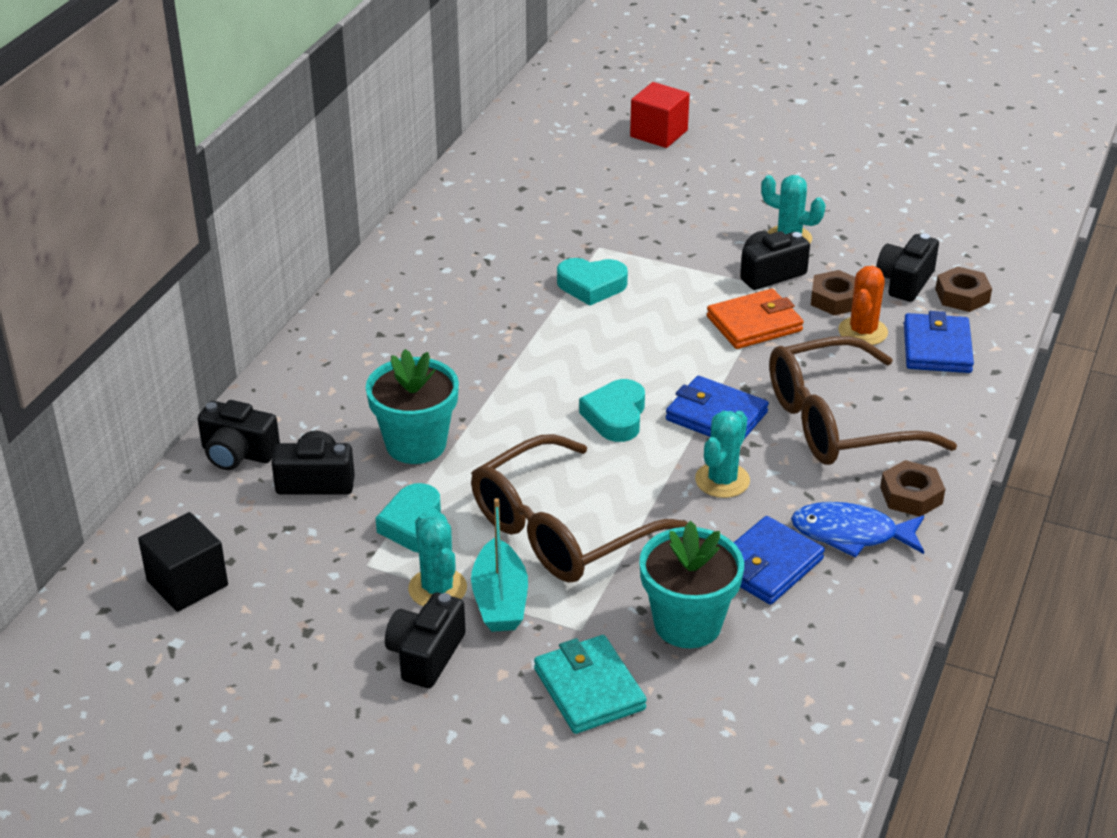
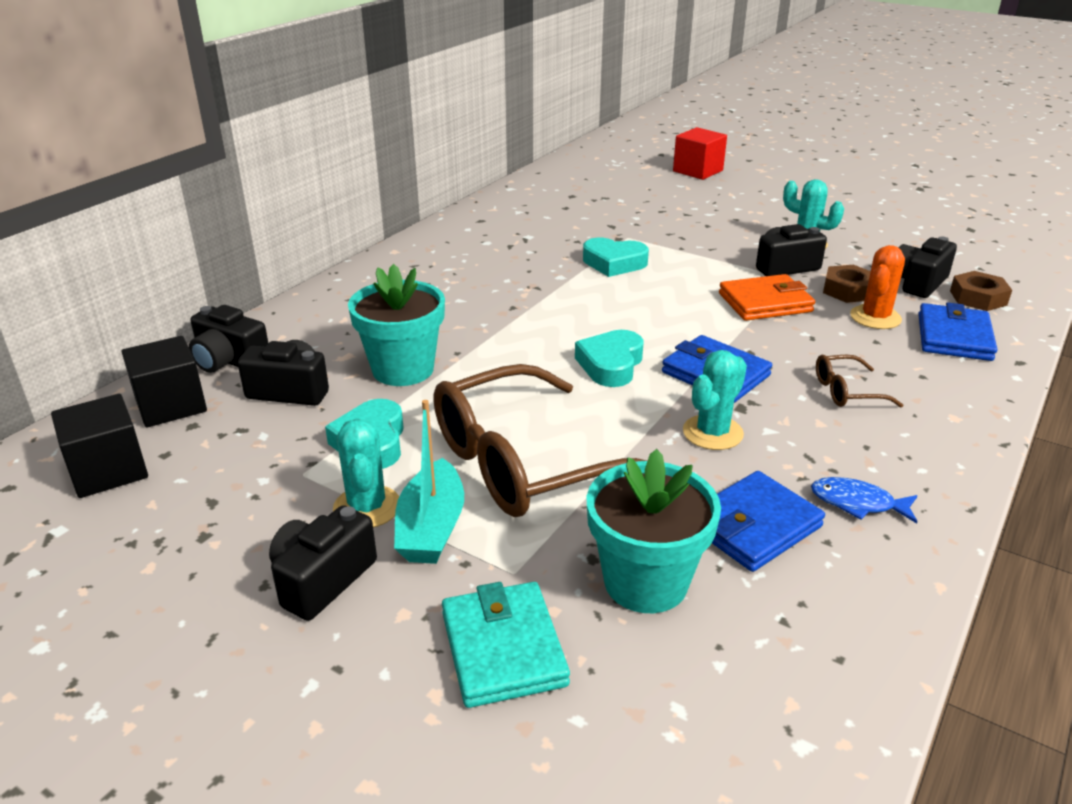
camera: 10 degrees right, 5 degrees down
(207, 510) = (171, 405): none -> black cube
(838, 422) = (846, 391): brown glasses -> brown glasses, size x0.43
(851, 534) = (857, 503): blue fish -> blue fish, size x0.66
(911, 495) = (930, 470): brown nut -> none

